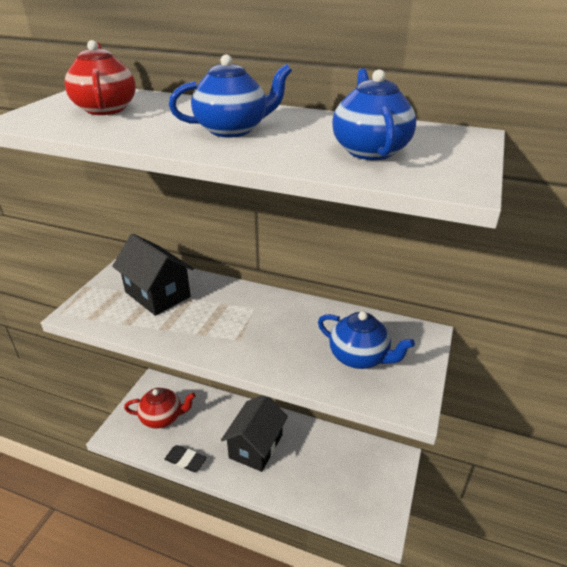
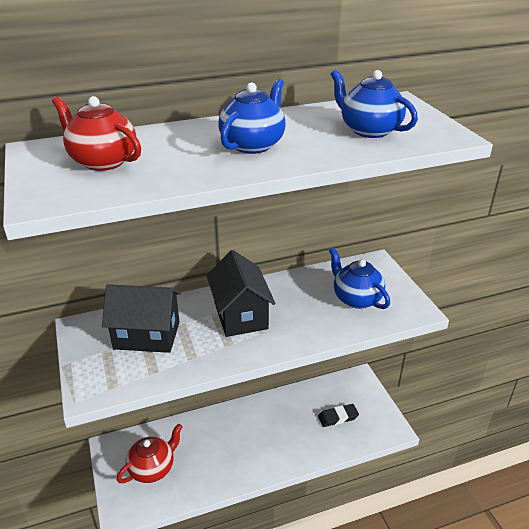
camera: 40 degrees left, 0 degrees up
(185, 460) = (212, 486): black eraser -> black eraser (338, 417)
(256, 446) = (256, 436): black house -> black house (240, 315)
(359, 357) = (356, 298): blue teapot -> blue teapot turned 120 degrees counterclockwise

